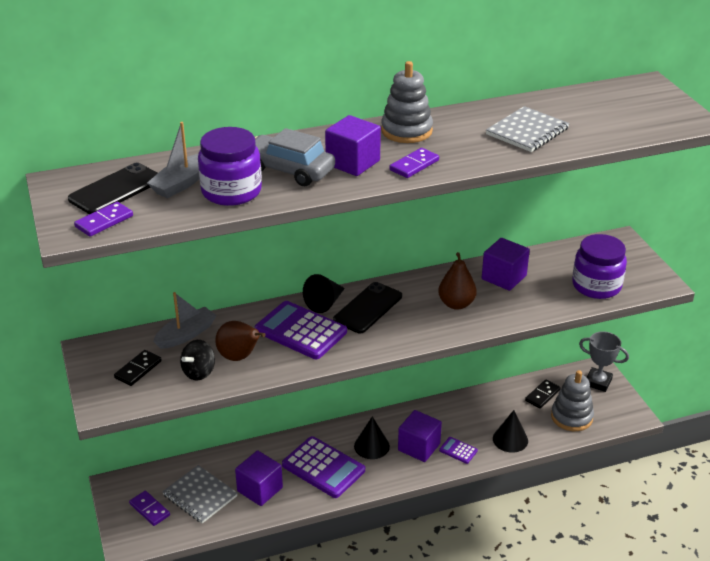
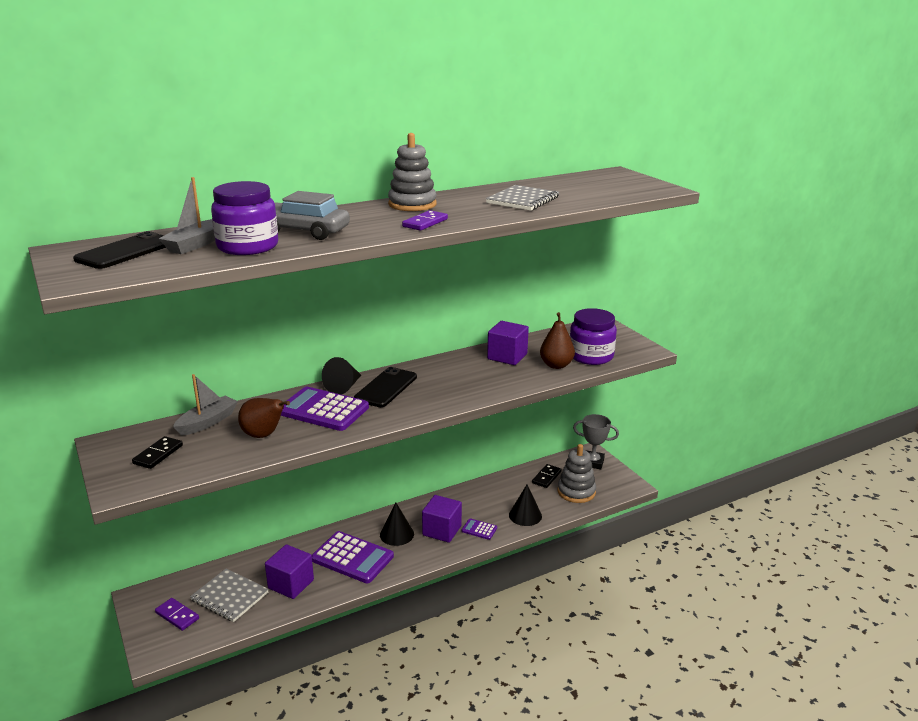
camera: 10 degrees left, 10 degrees down
(104, 221) = (113, 272): purple domino -> none
(199, 372) = (223, 451): black spinning top -> none
(353, 163) = (366, 224): purple cube -> none
(456, 304) = (468, 378): brown pear -> brown pear (556, 365)

